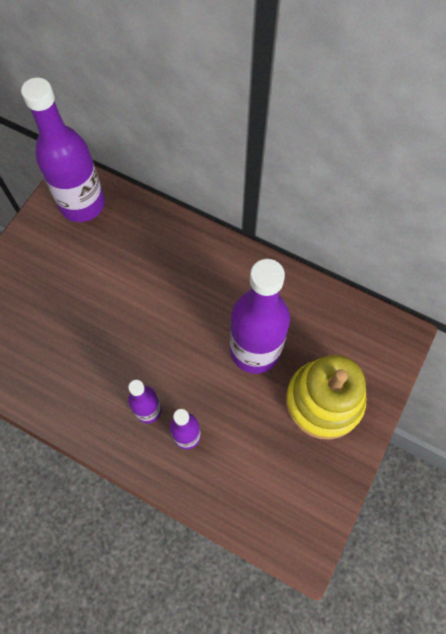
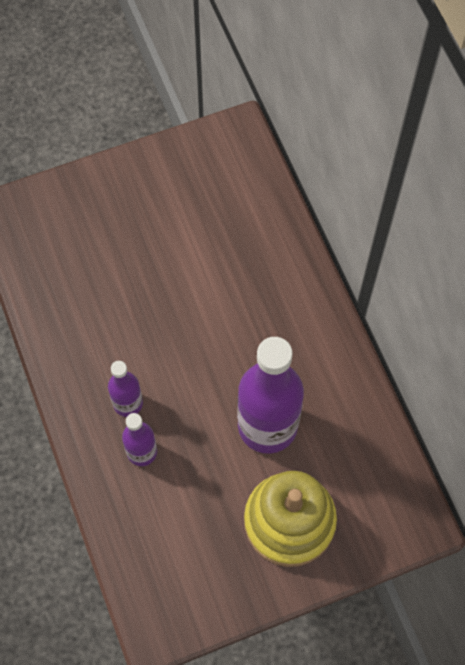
camera: 40 degrees right, 0 degrees up
(82, 204) = (227, 166): purple bottle -> none

